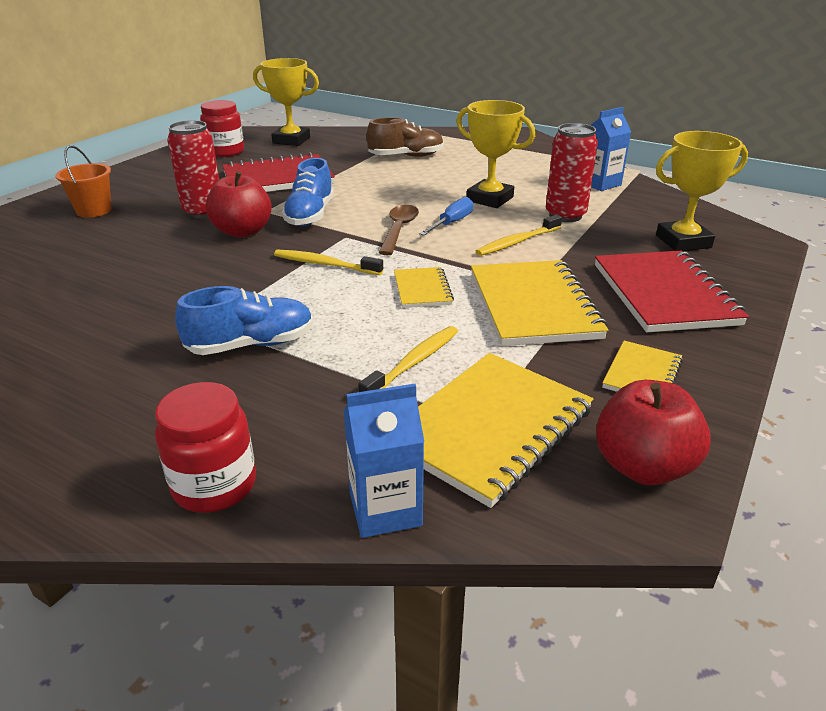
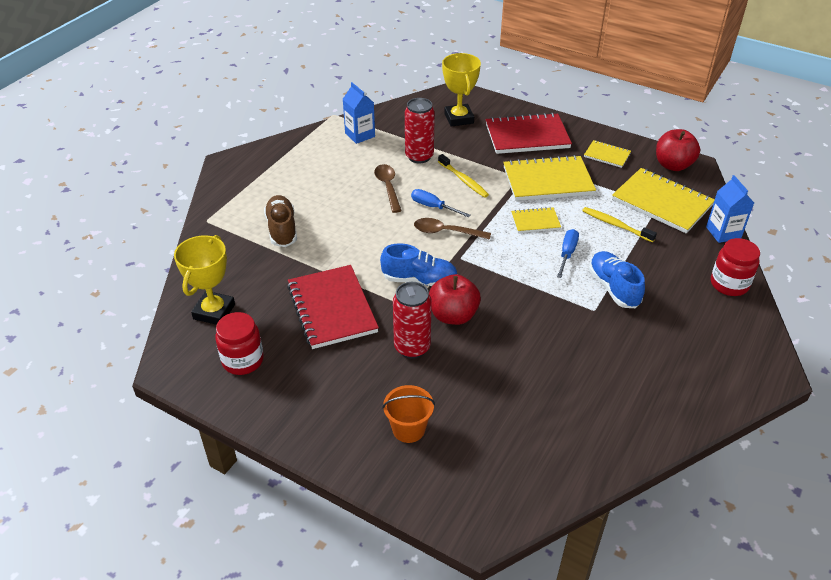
camera: 90 degrees left, 10 degrees up
(325, 264) = (506, 265): yellow toothbrush -> none
(342, 310) = (567, 253): none -> blue screwdriver
(490, 199) = (388, 187): yellow trophy -> brown spoon

